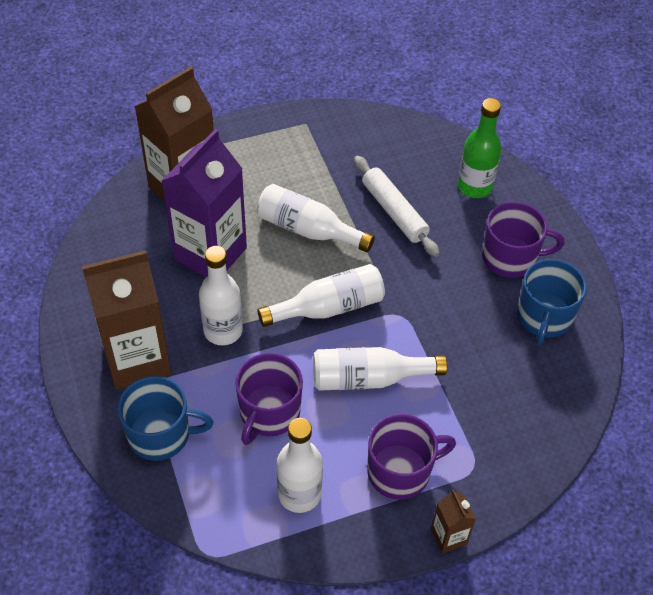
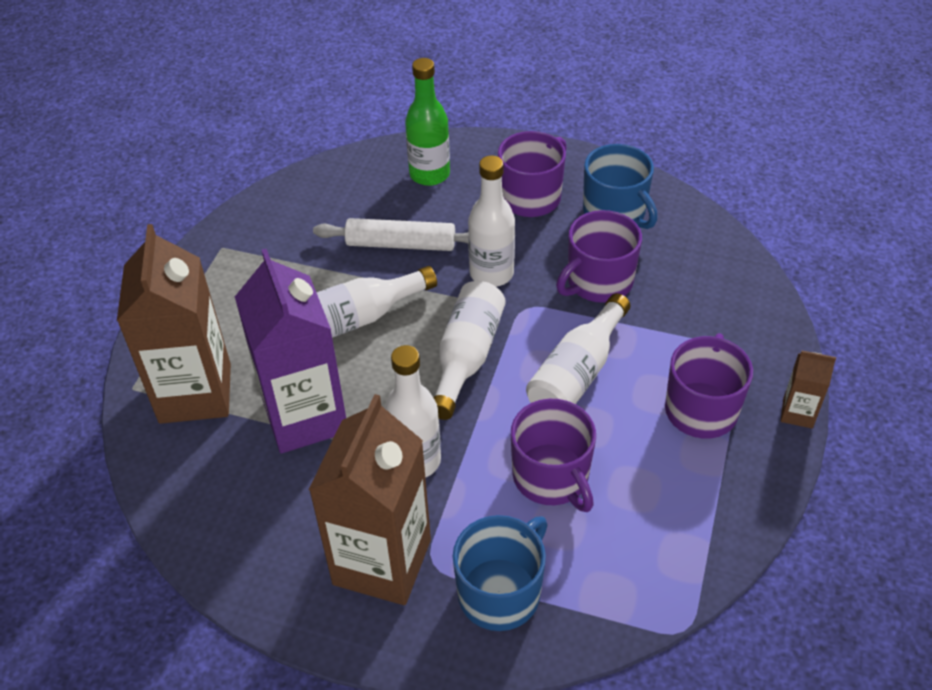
camera: 50 degrees left, 5 degrees down
(299, 494) = (668, 505): white bottle -> white bottle (491, 273)
(465, 344) = (598, 282): none -> purple mug

